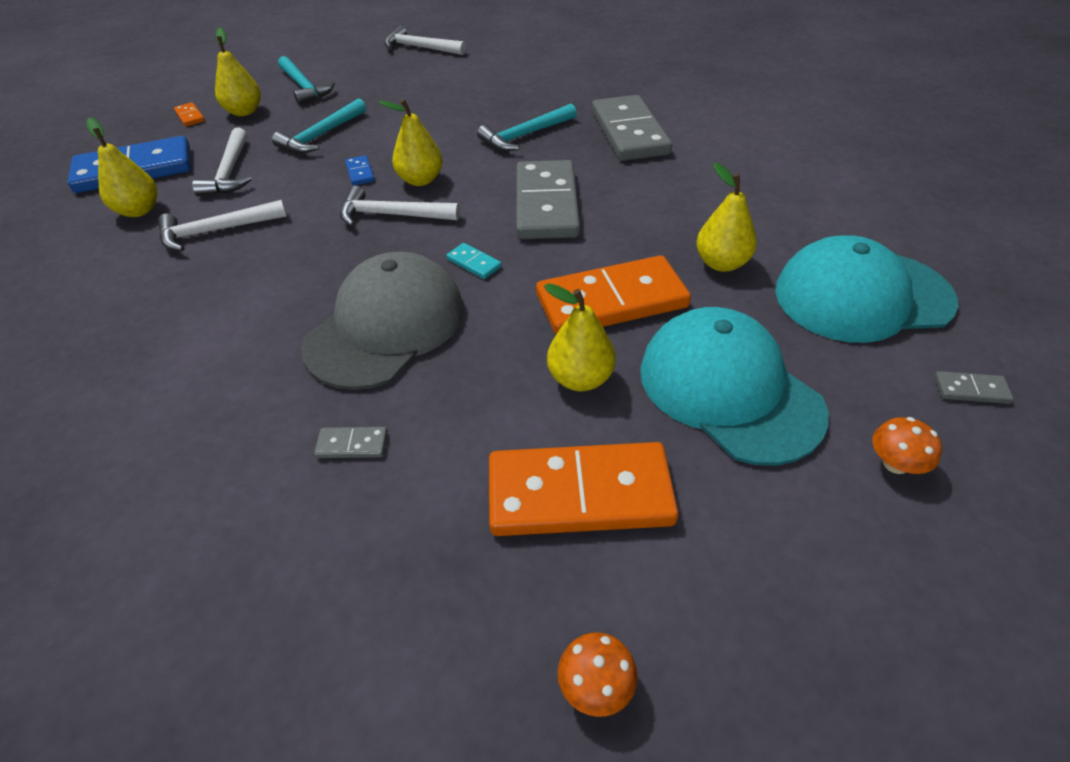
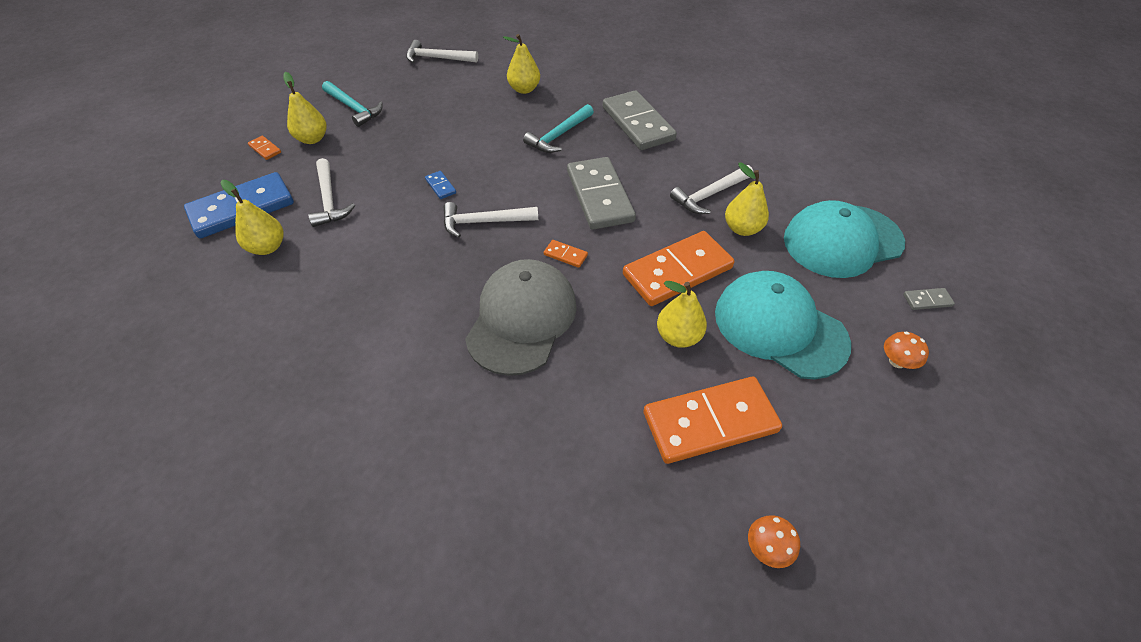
camera: 15 degrees left, 5 degrees up
(216, 231) = (345, 257): white hammer -> white hammer (709, 195)
(321, 135) = (391, 155): turquoise hammer -> none
(352, 444) = (539, 417): grey domino -> none
(420, 180) = (493, 187): yellow pear -> yellow pear (524, 89)
(474, 263) = (565, 255): turquoise domino -> orange domino

